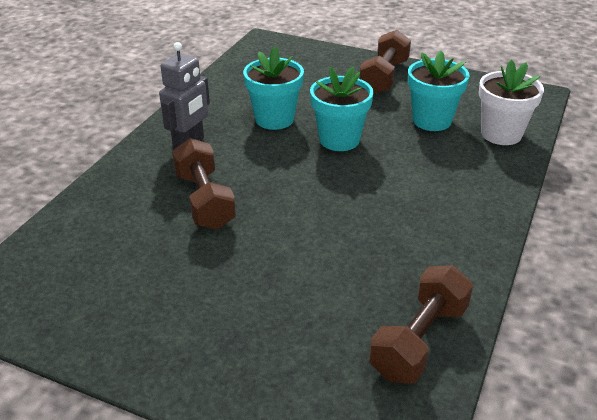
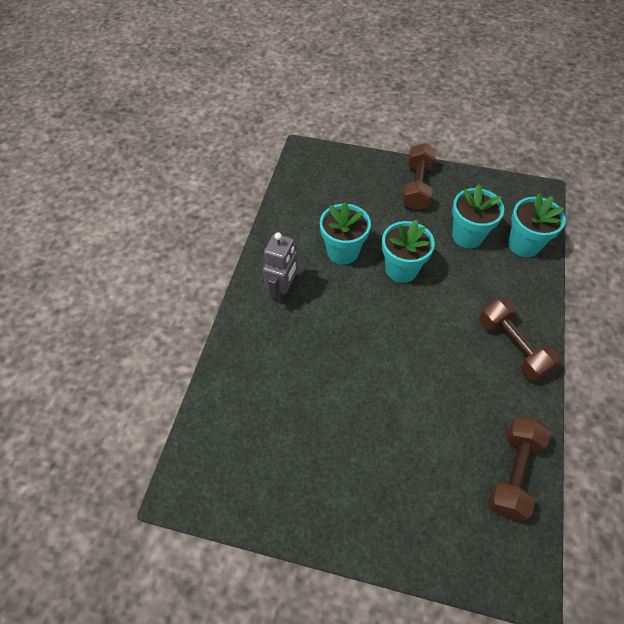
camera: 10 degrees left, 20 degrees up
(204, 200) = (316, 355): brown dumbbell -> brown dumbbell (512, 346)
(501, 134) = (524, 244): white flower pot -> turquoise flower pot

